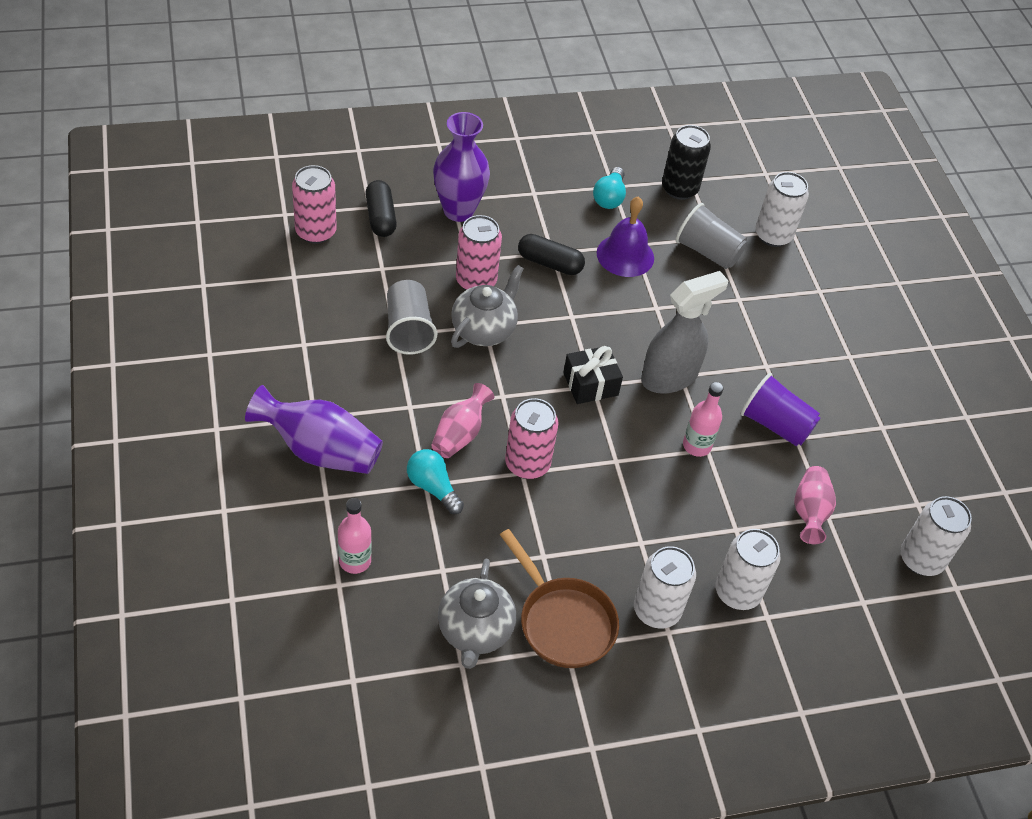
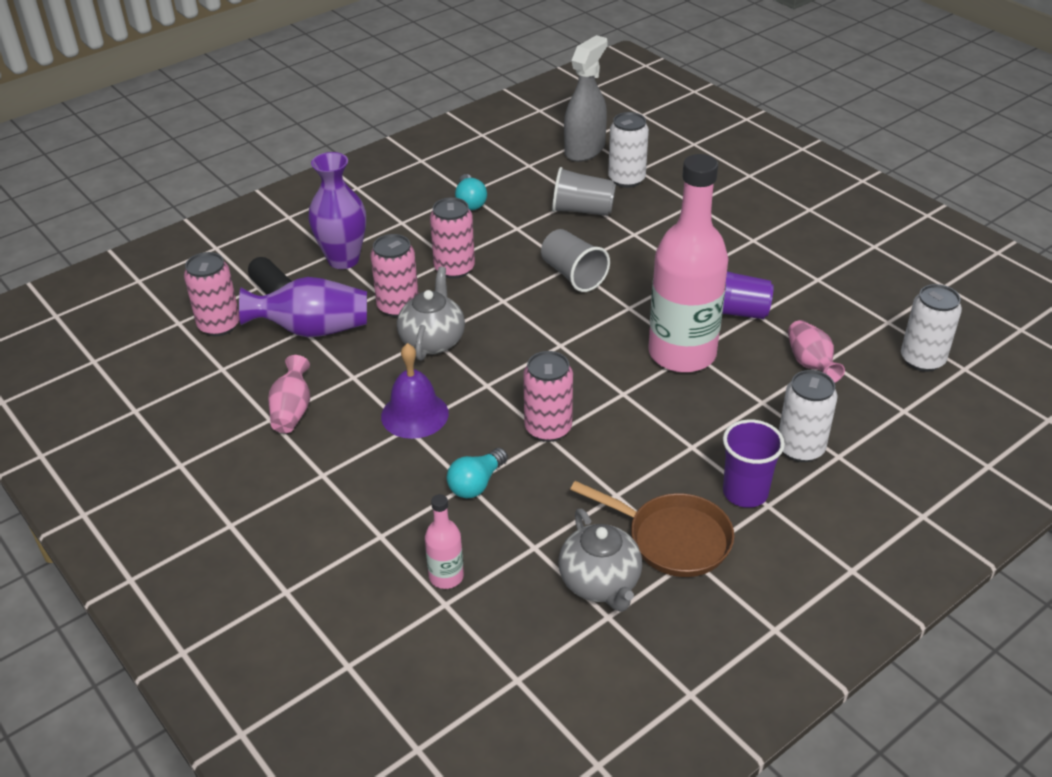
camera: 20 degrees left, 10 degrees down
(320, 450) = (347, 499): purple vase -> purple vase (312, 330)
(408, 330) = (363, 368): grey cup -> grey cup (573, 275)
(433, 487) = (476, 484): turquoise light bulb -> turquoise light bulb turned 75 degrees counterclockwise
(460, 434) = (470, 431): pink vase -> pink vase (292, 410)
(550, 263) = (454, 268): black capsule -> pink can
(590, 384) = (557, 344): black gift -> none
(625, 255) = (515, 238): purple bell -> purple bell (414, 414)
(656, 610) = (745, 492): white can -> purple cup
(669, 377) = (620, 312): grey spray bottle -> grey spray bottle (585, 150)
(679, 189) = (525, 174): black can -> none
(696, 446) = (682, 353): pink bottle -> pink bottle, size x2.34

